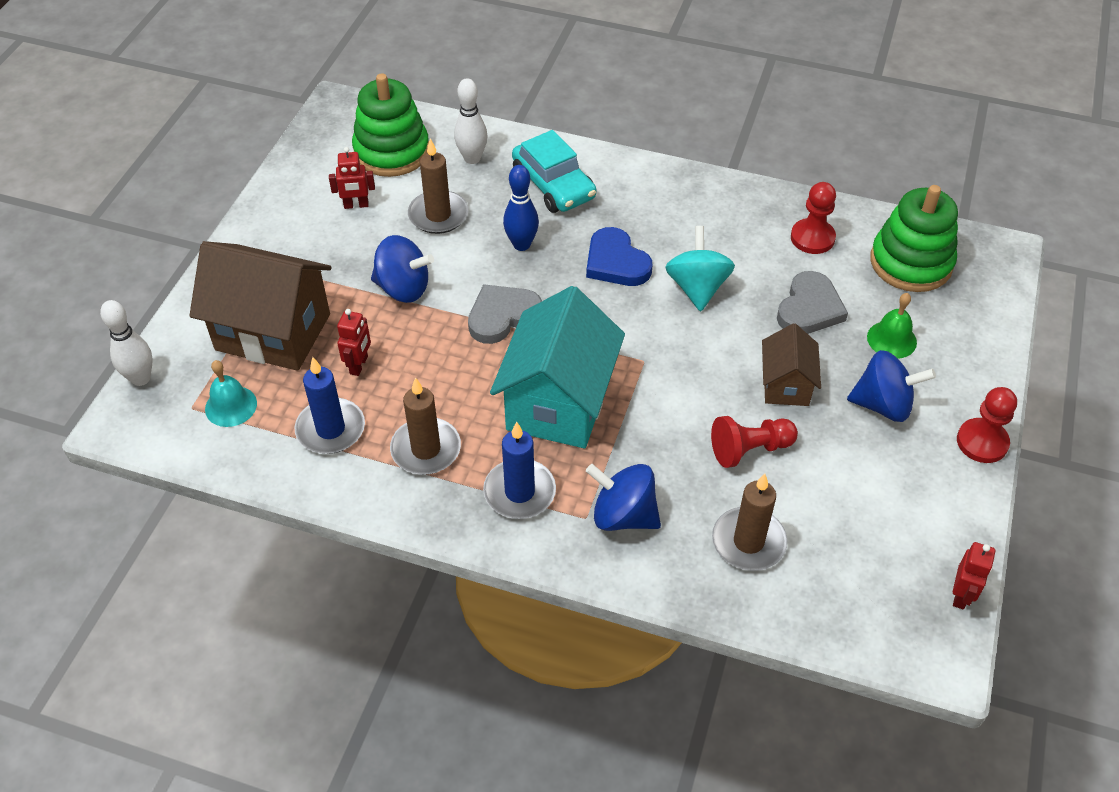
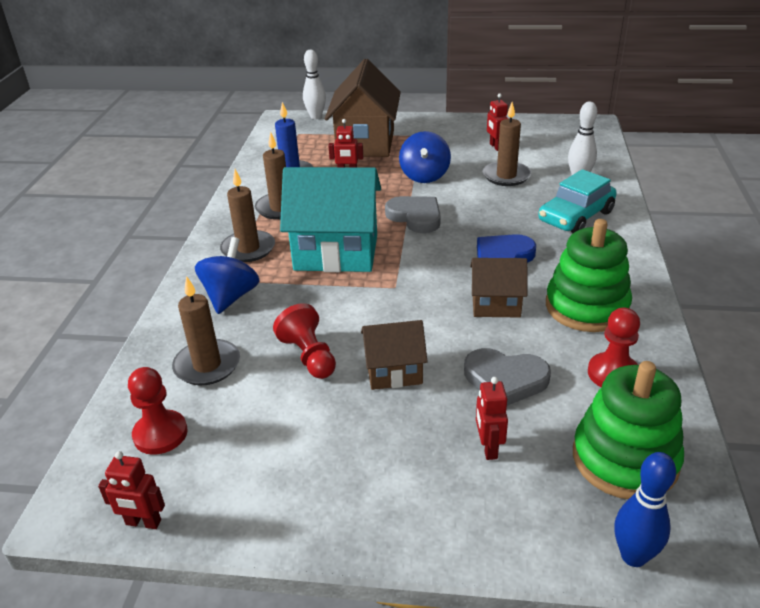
camera: 80 degrees right, 15 degrees down
(231, 406) = (302, 143): turquoise bell -> none
(392, 152) = (560, 149): green stacking toy -> green stacking toy (586, 307)
(519, 492) = (248, 249): blue candle -> brown candle
(521, 244) = (496, 213): blue bowling pin -> blue bowling pin (633, 556)
(697, 287) = (496, 305): turquoise spinning top -> brown house
(883, 405) = (389, 446): blue spinning top -> none
(891, 339) = (488, 448): green bell -> red robot
(982, 442) = (356, 538): red pawn -> red pawn (160, 434)

